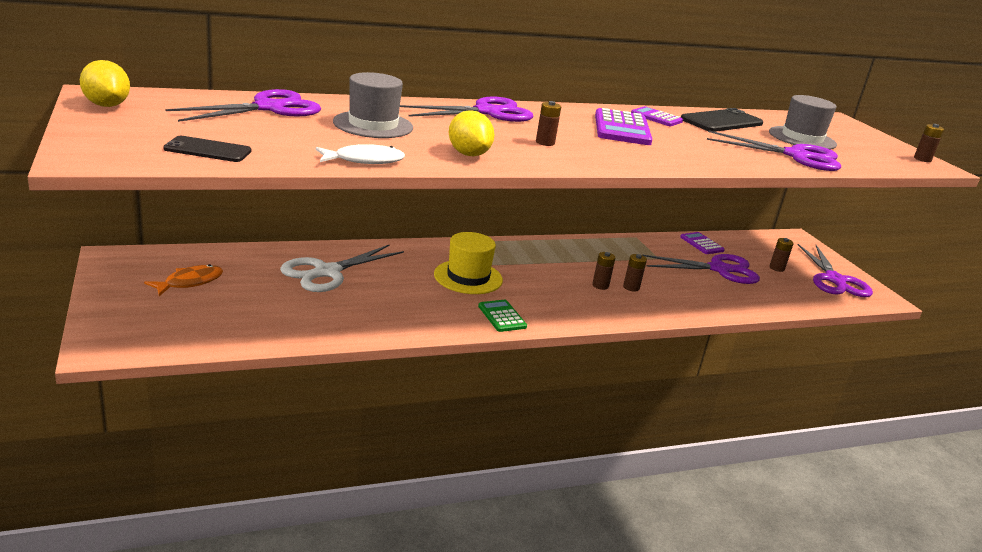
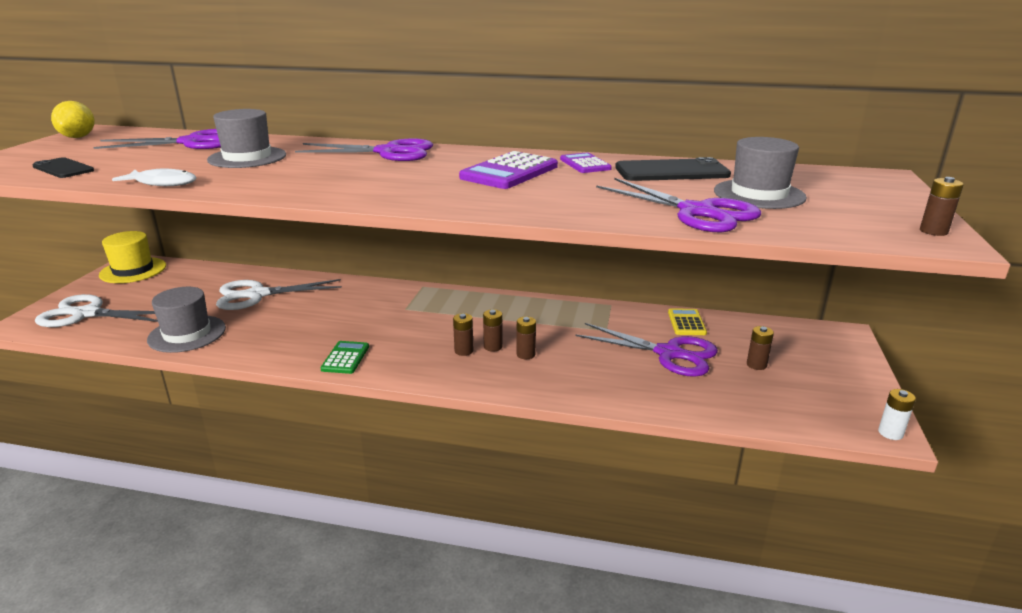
camera: 35 degrees right, 0 degrees up
(165, 322) = (87, 314): none -> white scissors
(190, 282) = (149, 287): orange fish -> none
(319, 322) = (187, 334): none -> grey hat
(468, 154) = (273, 184): yellow lemon -> none
(468, 277) = (369, 317): yellow hat -> yellow hat (133, 270)
(545, 142) = (381, 179): brown battery -> brown battery (464, 351)
(701, 244) = (686, 323): purple calculator -> yellow calculator
(834, 280) = (831, 393): purple scissors -> none
(887, 299) = (890, 433): none -> white battery

